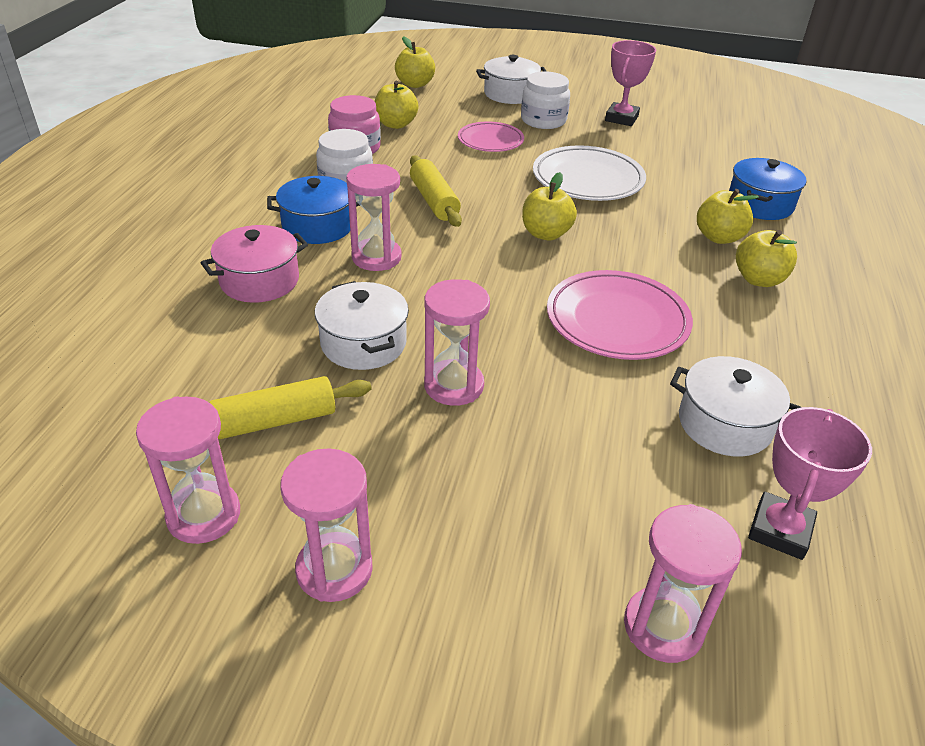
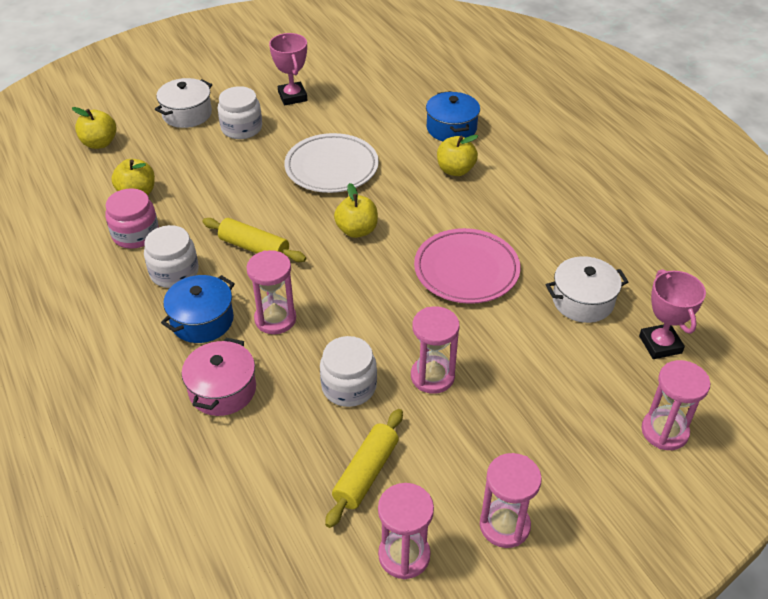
camera: 40 degrees left, 5 degrees up
(363, 343) = (349, 386): white pot -> white jar
(490, 141) = (227, 169): pink plate -> none
(759, 279) = (506, 190): yellow apple -> none

